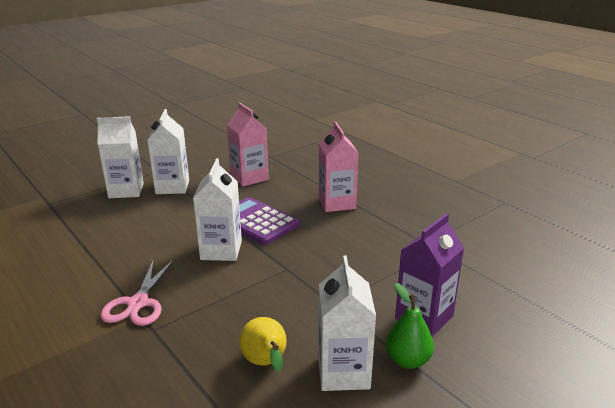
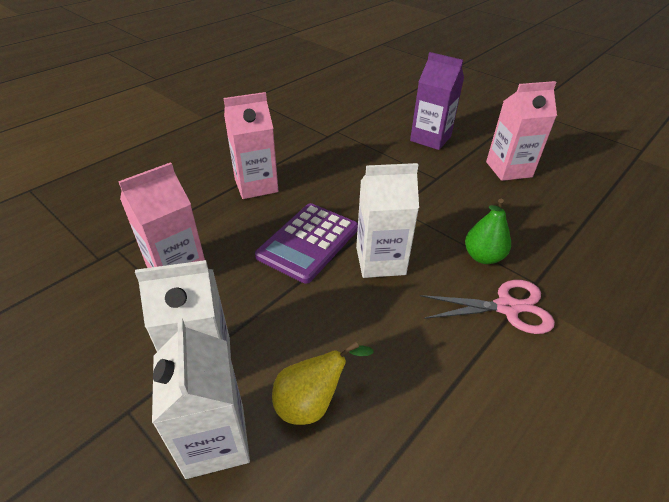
camera: 100 degrees left, 15 degrees up
(266, 364) = (526, 204): yellow pear -> yellow pear (312, 402)
(343, 372) = (508, 169): white carton -> pink carton
(407, 360) = (479, 145): green pear -> green pear (483, 257)

